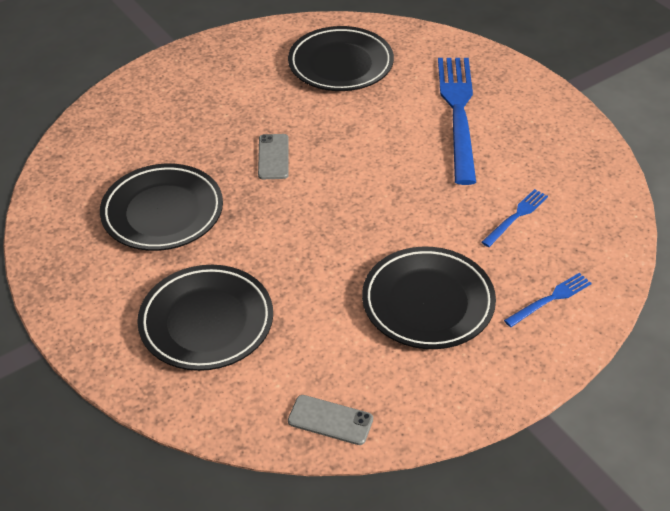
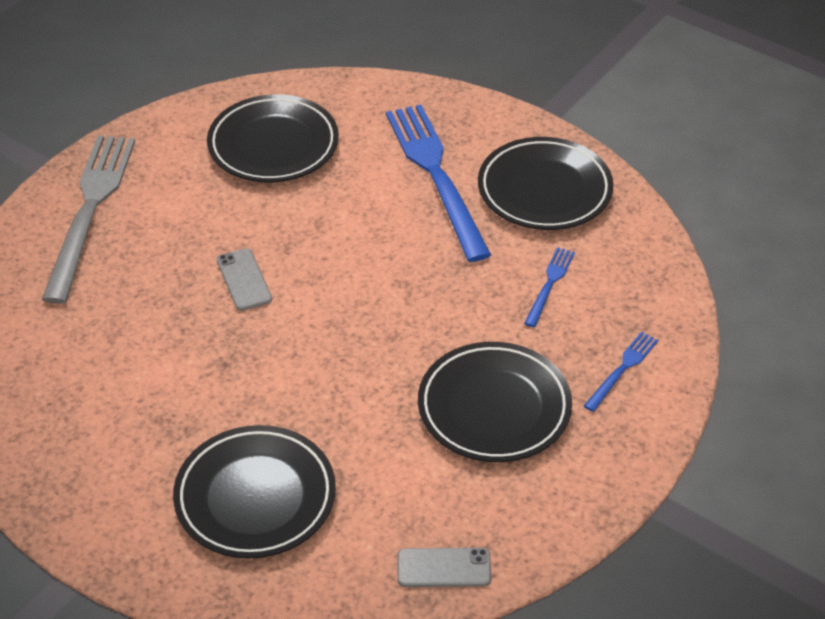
camera: 20 degrees left, 0 degrees up
(162, 212) = (141, 380): black plate -> black plate (544, 190)
(184, 82) = (90, 210): none -> grey fork

